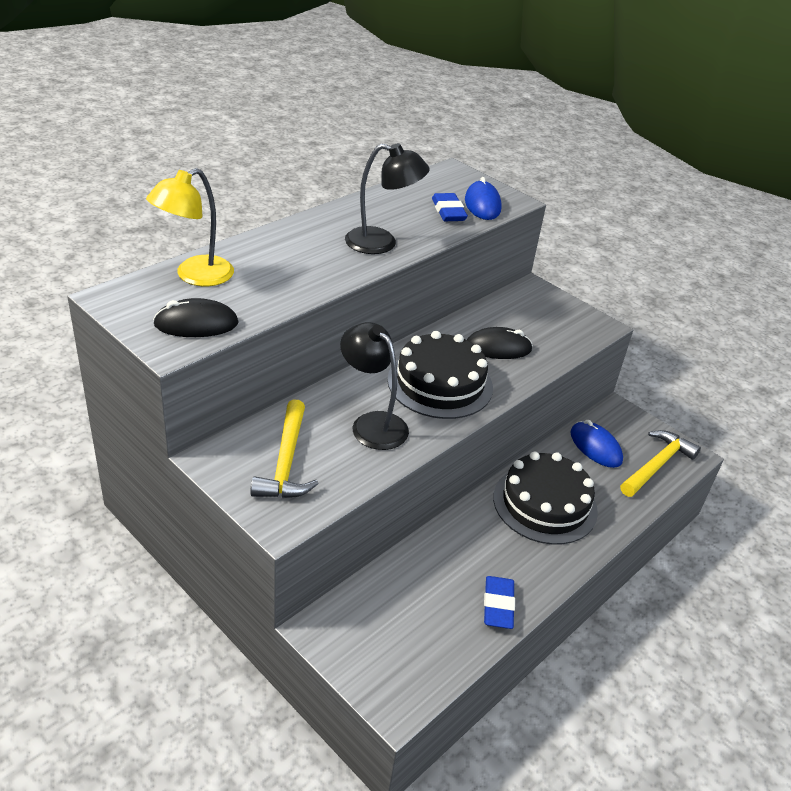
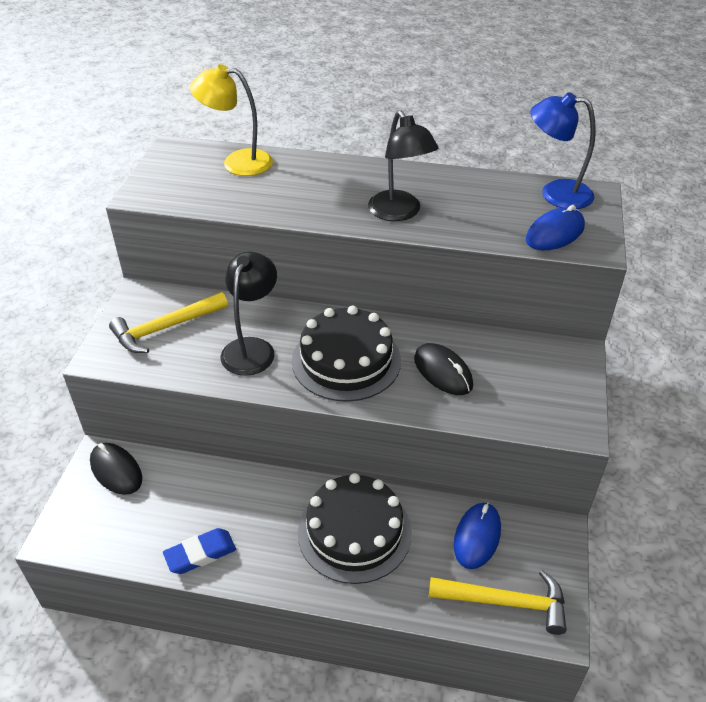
camera: 60 degrees right, 5 degrees up
(196, 324) = (178, 190): black mouse -> black mouse (116, 471)
(437, 181) = (555, 193): none -> blue lamp
(448, 211) = (509, 221): blue eraser -> none

